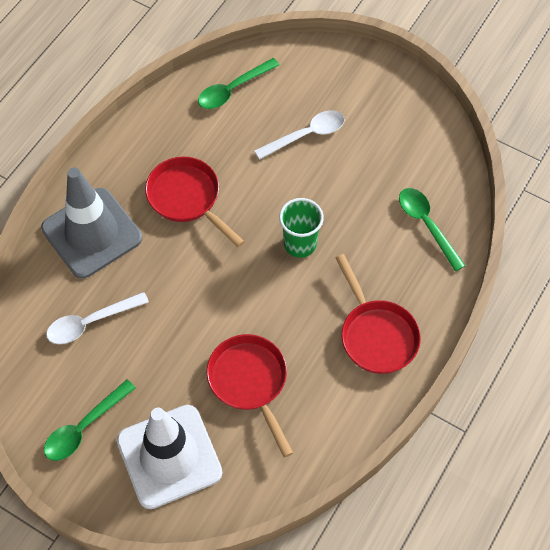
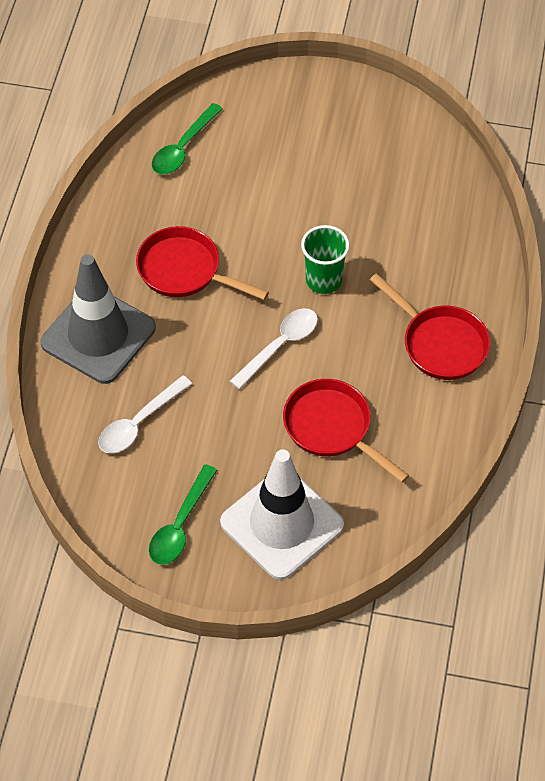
camera: 20 degrees left, 5 degrees down
(307, 135) = (282, 171): white spoon -> white spoon (280, 345)
(426, 224) = (444, 223): green spoon -> none

